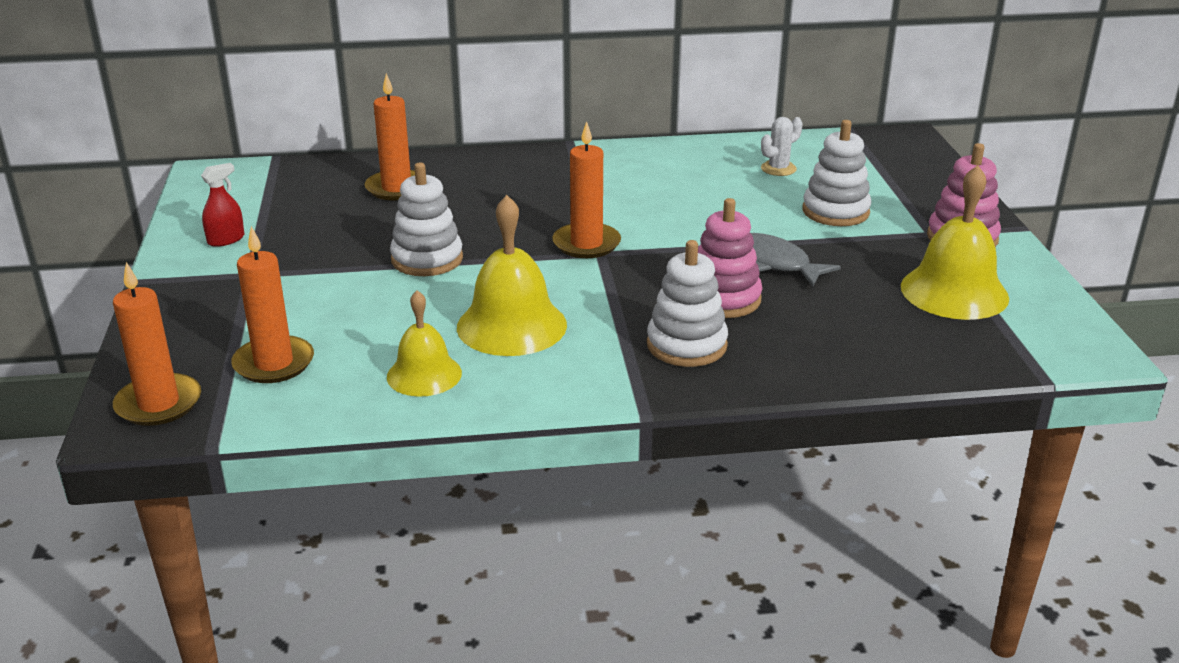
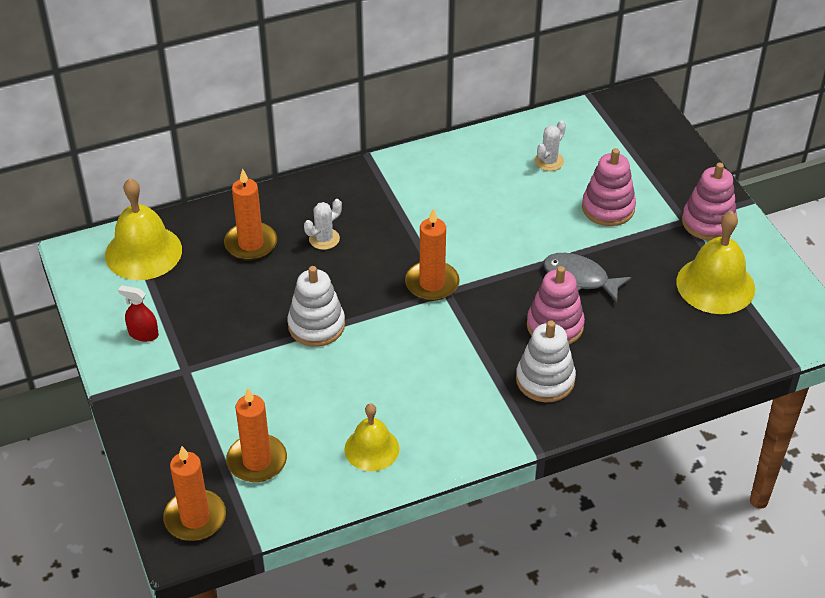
camera: 15 degrees left, 15 degrees up
(226, 239) = (143, 334): red spray bottle -> red spray bottle turned 105 degrees counterclockwise
(481, 194) = (324, 239): none -> white cactus
(511, 325) = (412, 385): yellow bell -> yellow bell (143, 252)
(835, 211) = (608, 208): white stacking toy -> pink stacking toy

